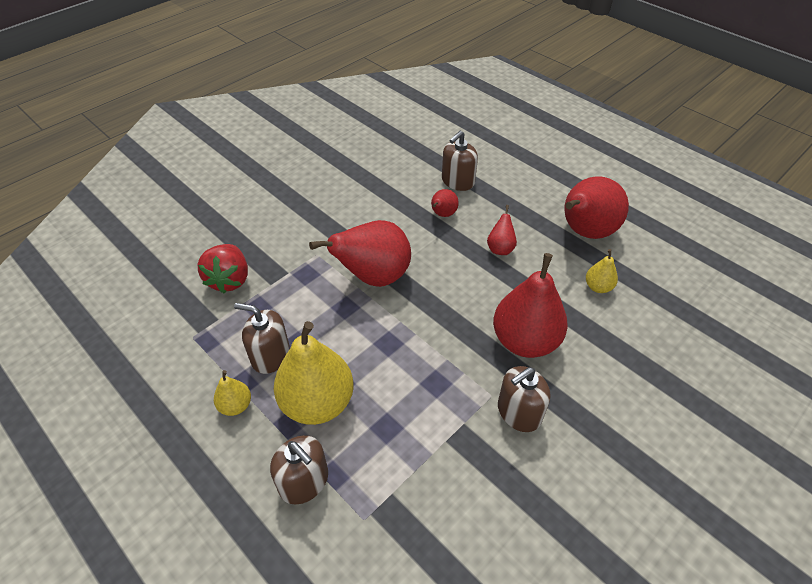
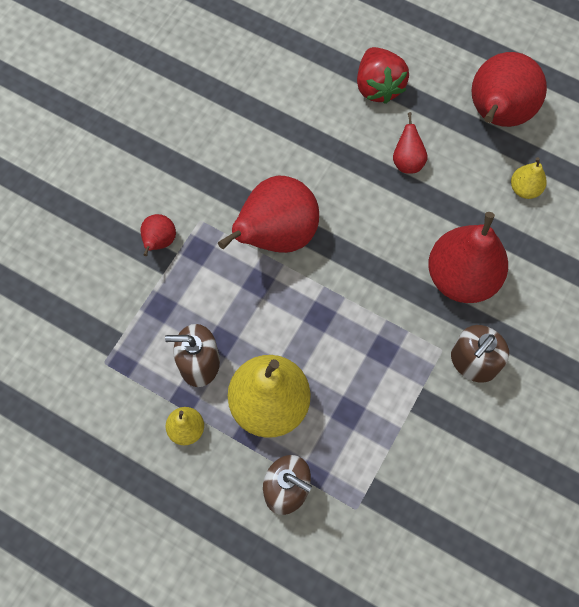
camera: 15 degrees left, 20 degrees up
(229, 279) = (113, 279): red strawberry -> red strawberry (378, 87)
(442, 214) = (328, 127): red pear -> red pear (159, 242)
(457, 181) = (332, 71): brown soap dispenser -> none

